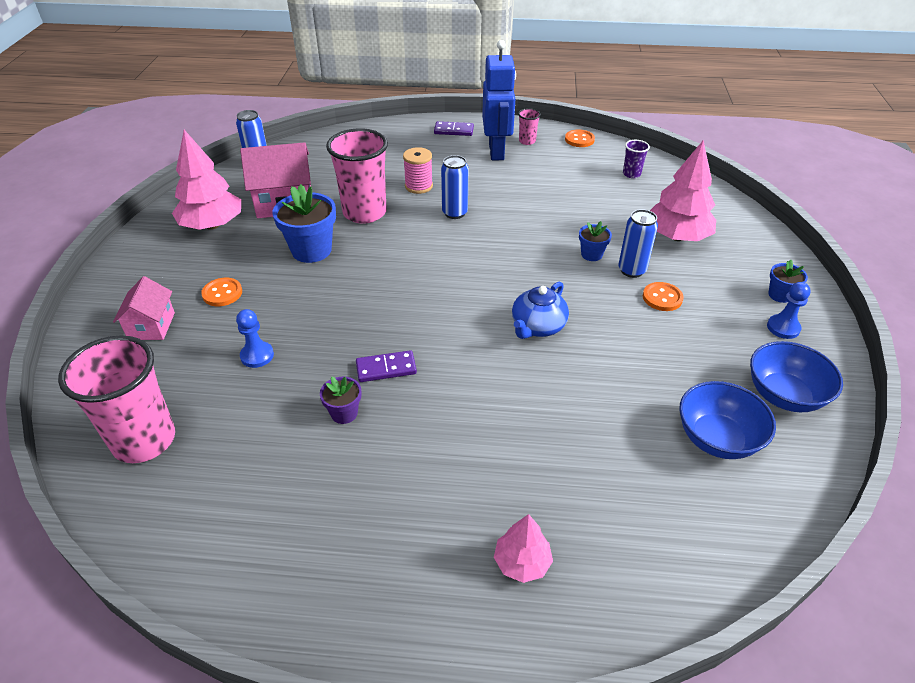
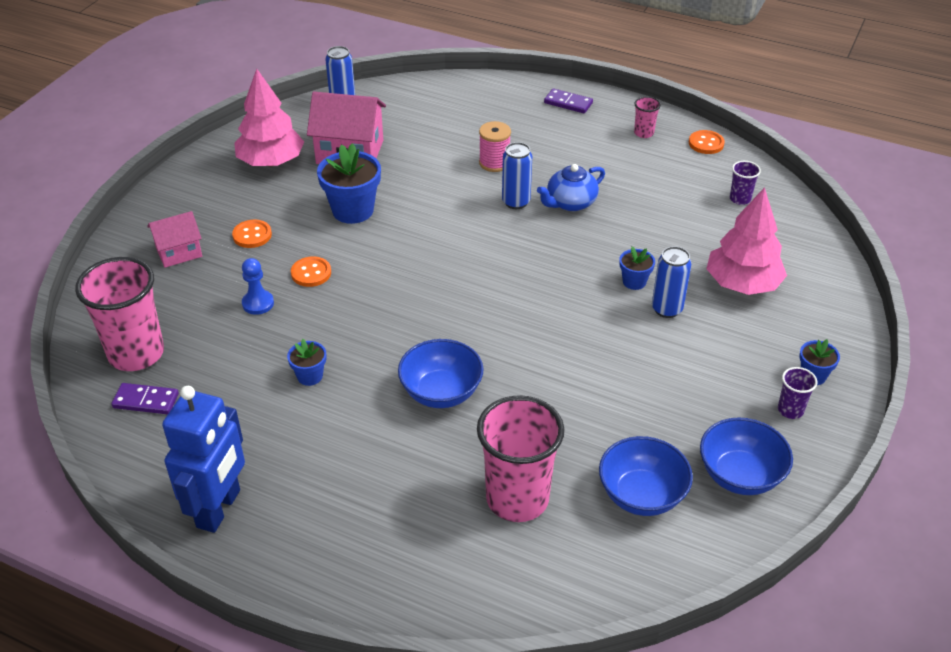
camera: 20 degrees right, 0 degrees up
(151, 326) = (179, 252): pink house -> pink house turned 45 degrees clockwise
(344, 413) = (310, 376): purple flower pot -> blue flower pot
(364, 213) = (424, 181): pink cup -> pink cup (517, 499)
(386, 368) = (366, 345): purple domino -> purple domino (146, 401)
(481, 394) = (441, 392): none -> blue bowl
(497, 152) = (602, 139): blue robot -> blue robot (219, 509)
(522, 562) = (397, 542): pink tree -> none
(537, 327) = (532, 343): blue teapot -> blue teapot (570, 203)
(662, 298) = (680, 346): orange button -> orange button (311, 273)
(783, 328) = (790, 410): blue pawn -> purple cup

